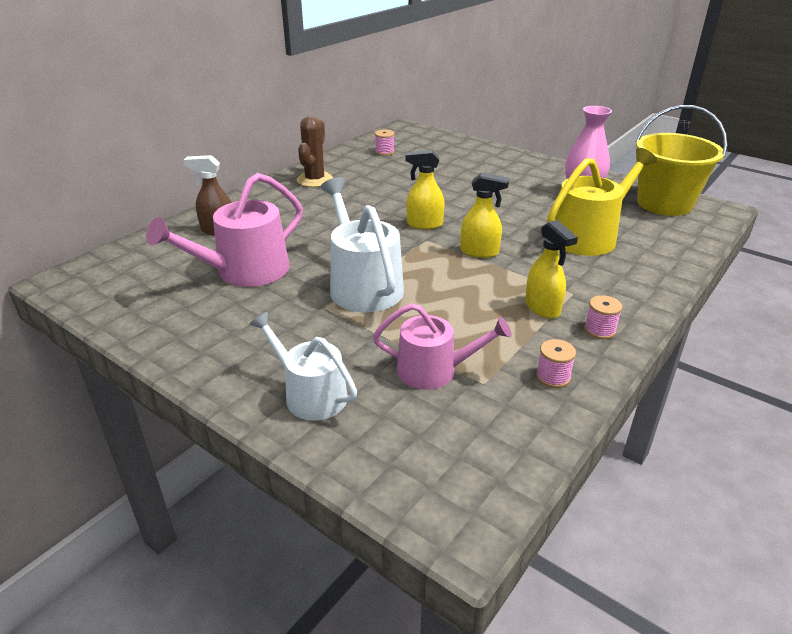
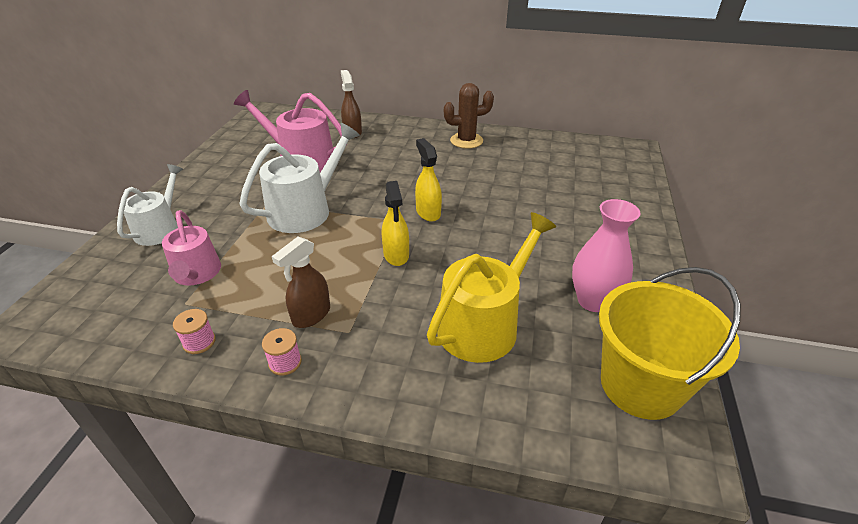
camera: 65 degrees right, 5 degrees up
(384, 152) = (560, 154): pink spool -> none
(542, 308) = (311, 315): yellow spray bottle -> brown spray bottle
(588, 236) = (483, 324): yellow watering can -> yellow watering can turned 75 degrees counterclockwise

